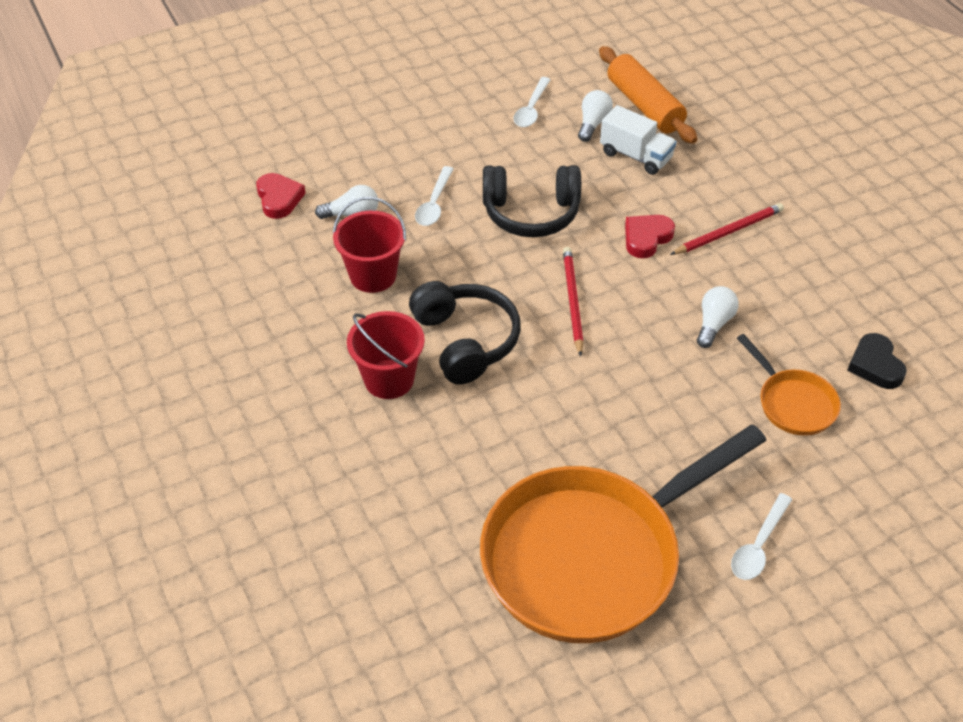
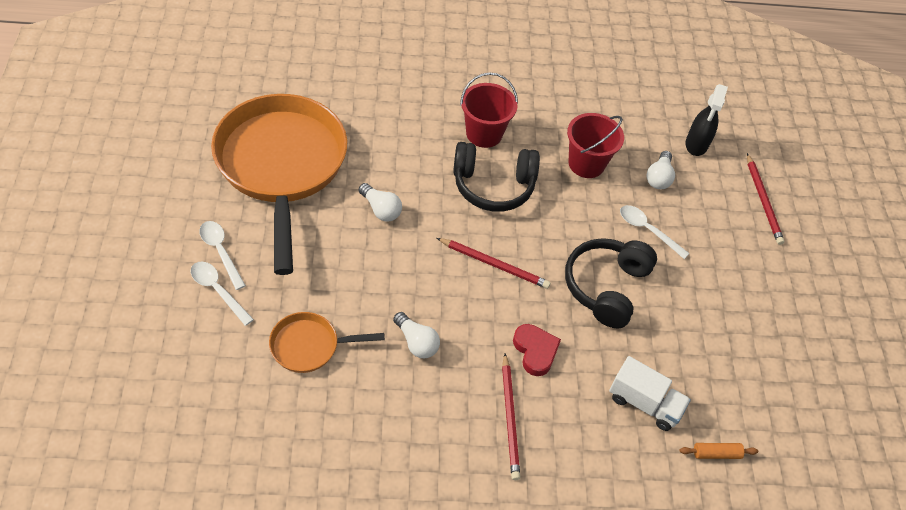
camera: 110 degrees right, 5 degrees up
(279, 199) = (696, 144): red heart -> black spray bottle
(330, 135) = (763, 201): none -> red pencil
(531, 109) = (746, 355): white spoon -> white spoon (218, 290)
(593, 124) = (705, 394): white light bulb -> white light bulb (381, 209)
(636, 156) = (644, 403): white truck -> white truck turned 120 degrees counterclockwise
(644, 106) = (716, 453): orange rolling pin -> orange rolling pin, size x0.44
(875, 365) = (303, 429): black heart -> none

